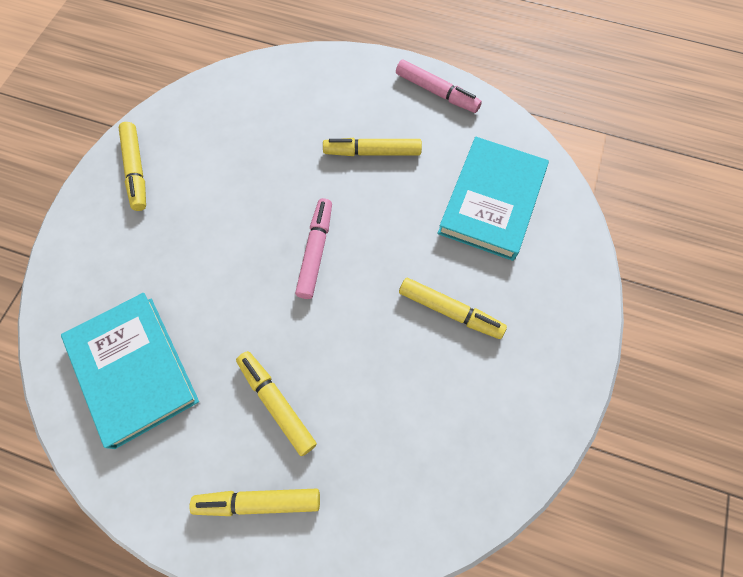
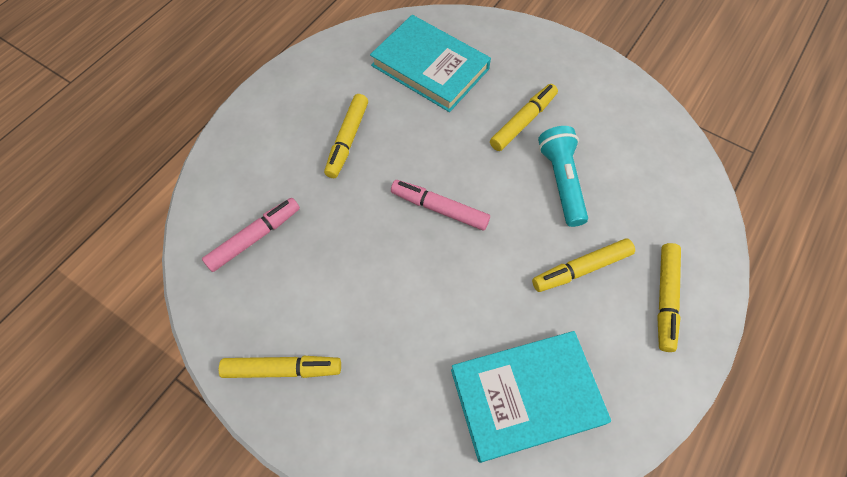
camera: 75 degrees left, 5 degrees down
(380, 366) = (561, 182): none -> turquoise flashlight
(436, 92) = (301, 75): pink marker -> pink marker (254, 237)

